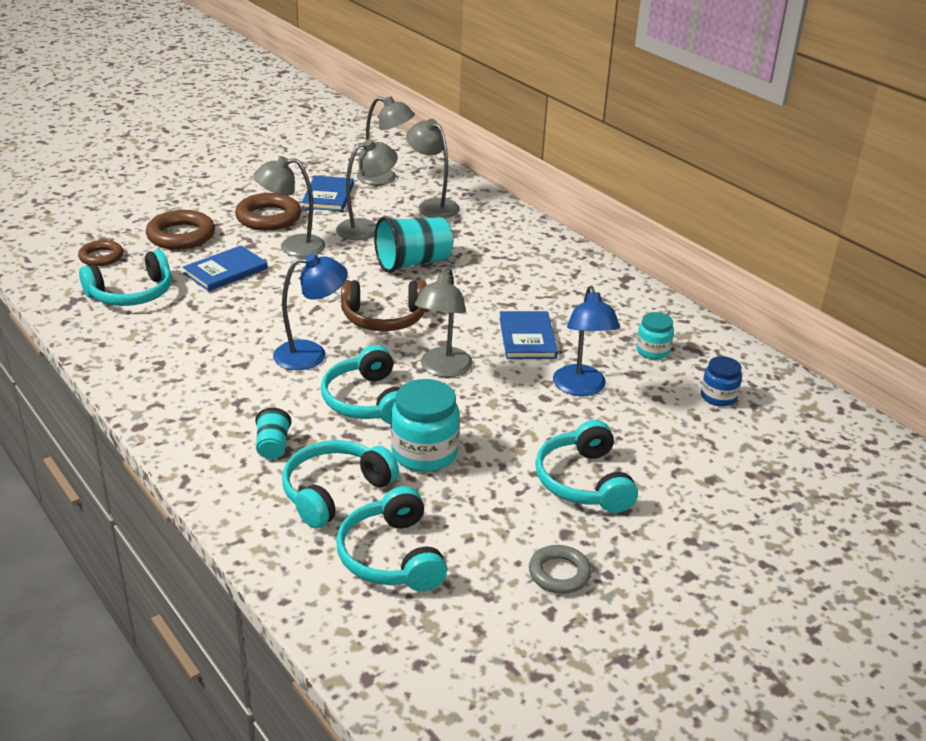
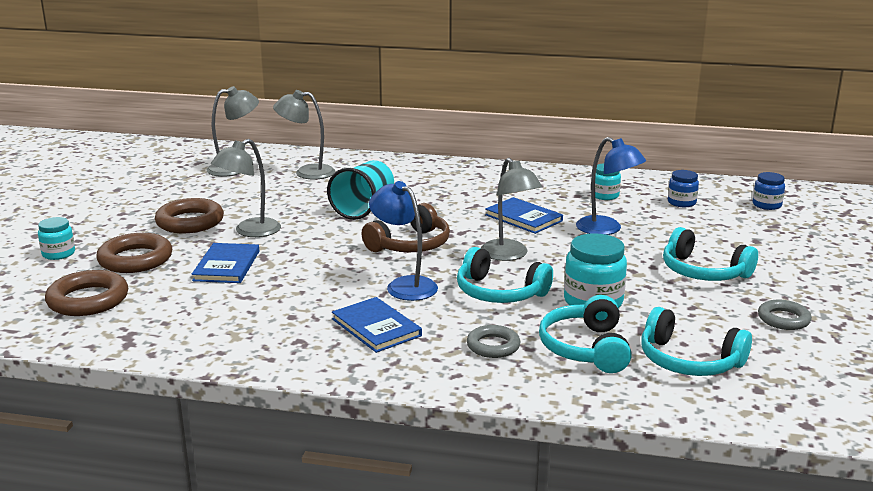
camera: 40 degrees left, 10 degrees down
(101, 257) = (88, 300): brown ring -> brown ring, size x1.61
(132, 294) = (174, 311): turquoise headphones -> none
(146, 208) = (58, 254): none -> turquoise jar
(273, 446) = (493, 346): turquoise cup -> grey ring
(311, 354) = (404, 285): blue lamp -> blue lamp turned 75 degrees counterclockwise
(328, 196) = (212, 193): blue book -> blue book (376, 327)
(366, 228) = (285, 201): grey lamp -> none
(811, 447) = (766, 205): none -> blue jar

